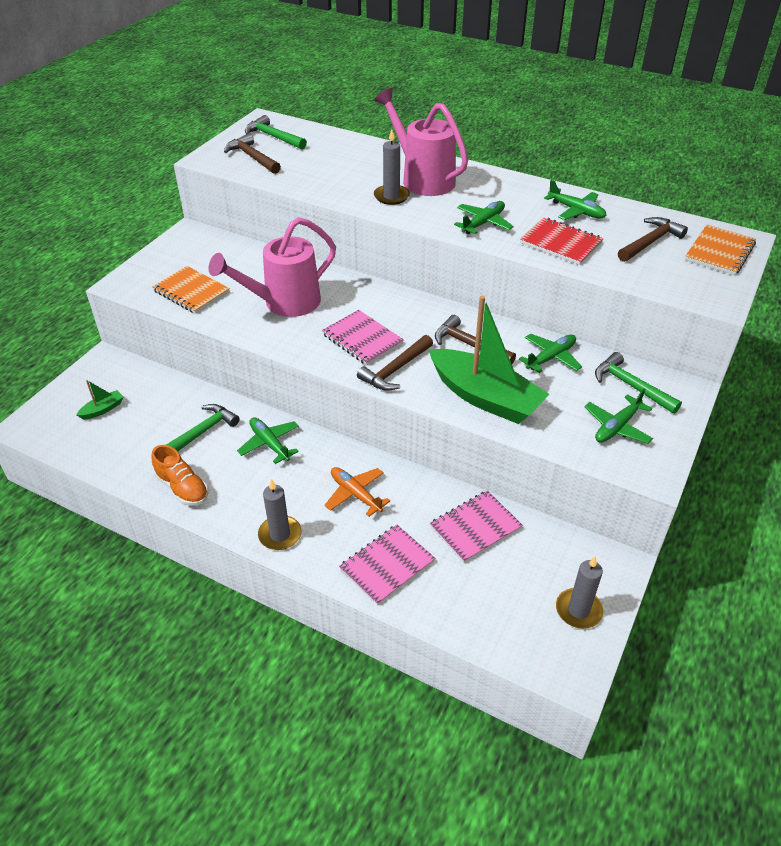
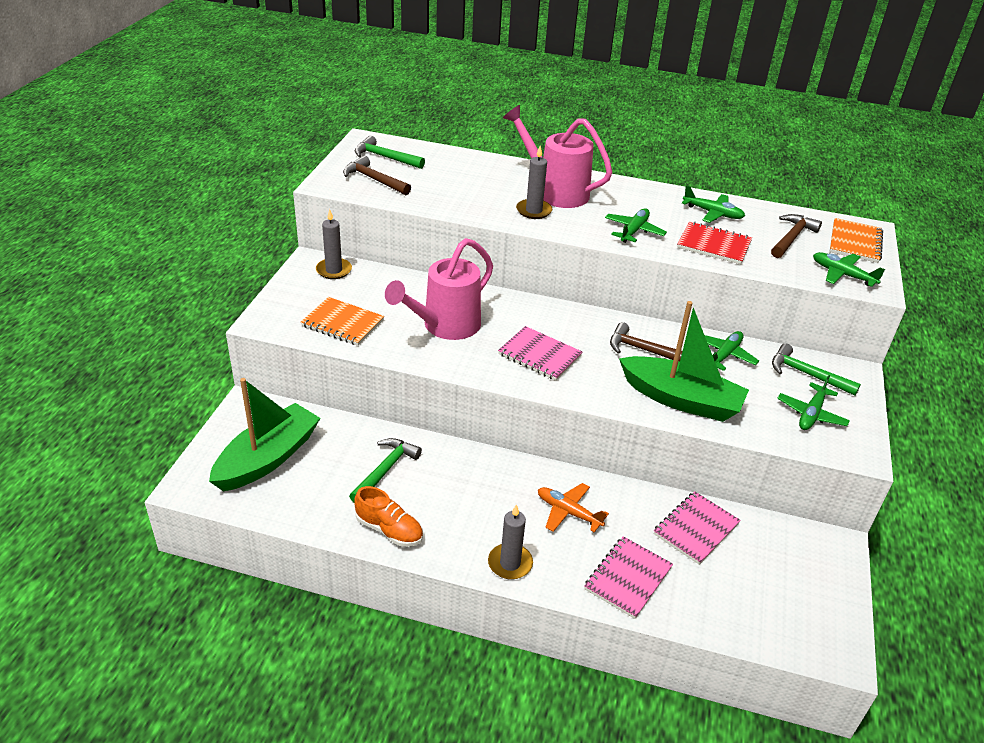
camera: 15 degrees left, 5 degrees down
(102, 409) = (267, 458): green boat -> green boat, size x2.46
(269, 443) = (461, 472): green plane -> green plane (842, 274)
(395, 370) = (585, 382): brown hammer -> none
(578, 610) = (820, 593): grey candle -> grey candle (334, 270)

